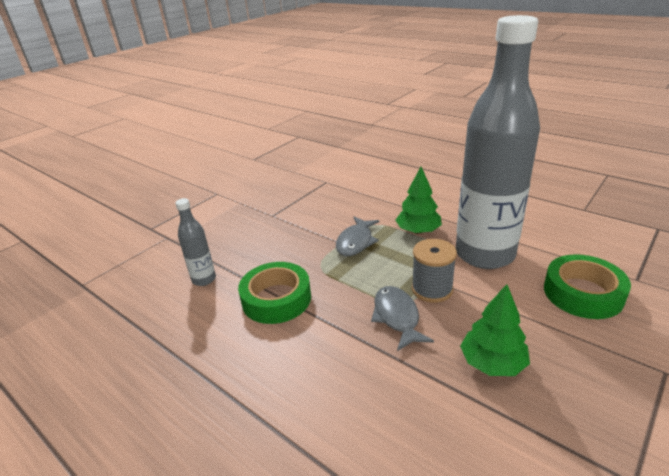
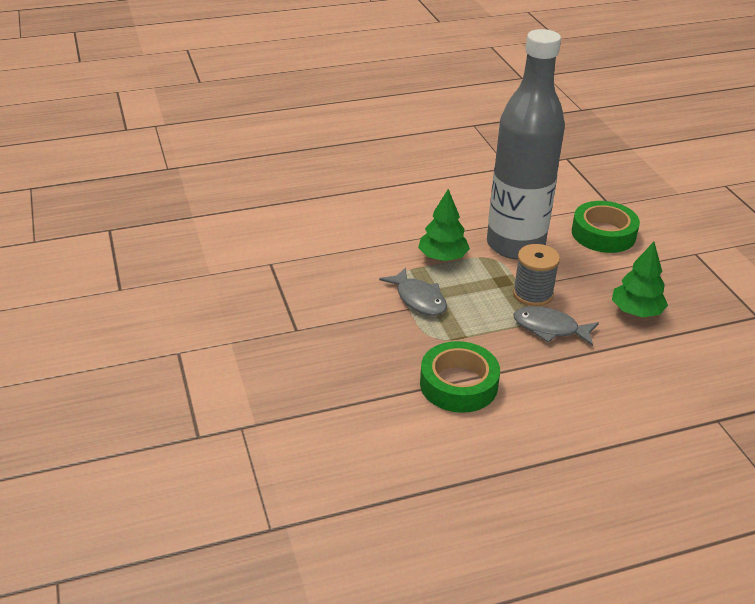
camera: 60 degrees left, 5 degrees up
(204, 279) = (372, 422): grey bottle -> none

